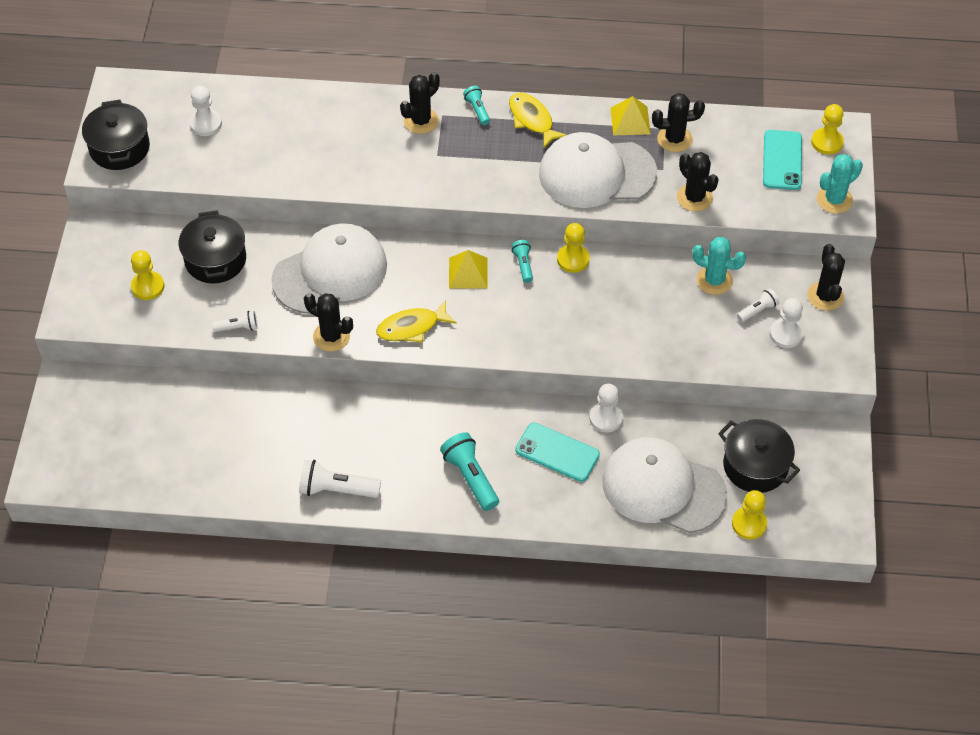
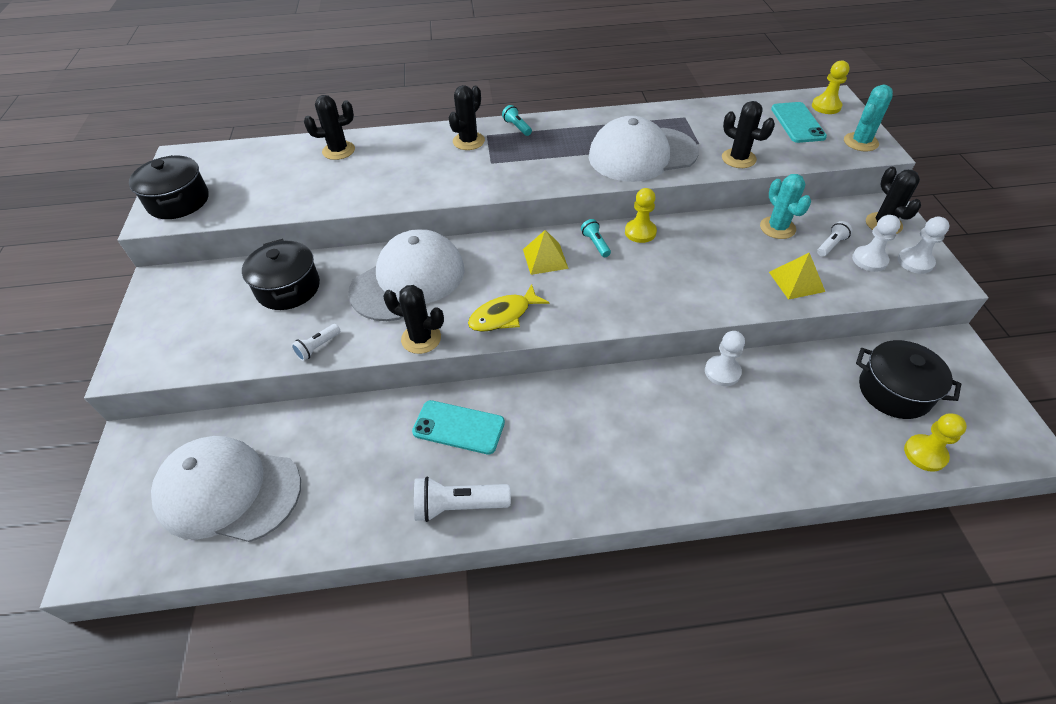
camera: 10 degrees left, 5 degrees down
(148, 286) = (216, 324): yellow pawn -> none
(206, 124) = (265, 171): white pawn -> white pawn (915, 262)
(238, 327) = (318, 347): white flashlight -> white flashlight turned 150 degrees clockwise
(471, 477) = (606, 461): turquoise flashlight -> none
(532, 120) = (568, 127): yellow fish -> none
(557, 452) = (688, 416): turquoise phone -> turquoise phone (458, 427)
(630, 120) = (653, 116): yellow pyramid -> yellow pyramid (796, 281)
(663, 488) = (815, 432): white cap -> white cap (228, 491)
(674, 139) = (697, 122): black cactus -> black cactus (338, 150)
(714, 280) = (777, 228): turquoise cactus -> turquoise cactus turned 60 degrees clockwise

